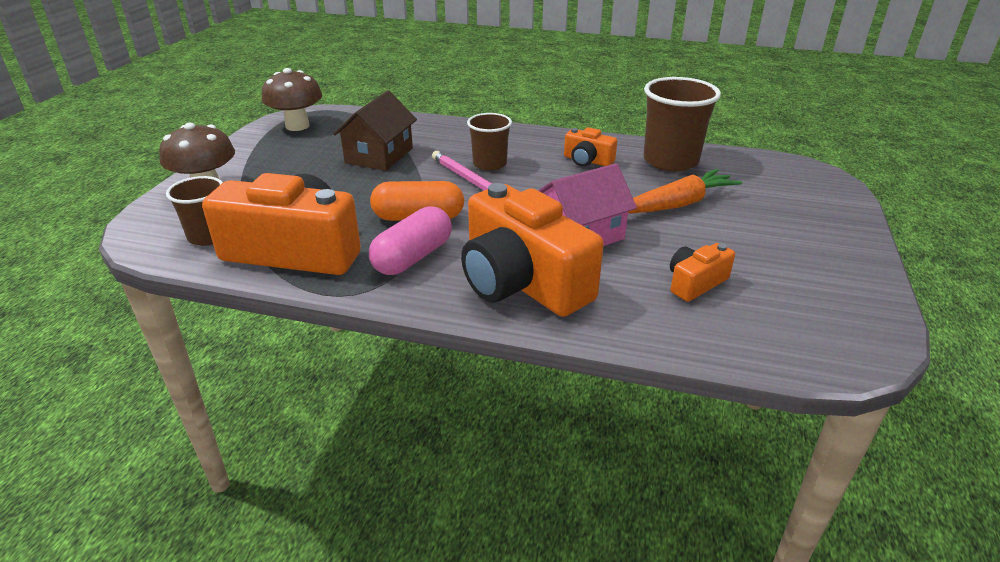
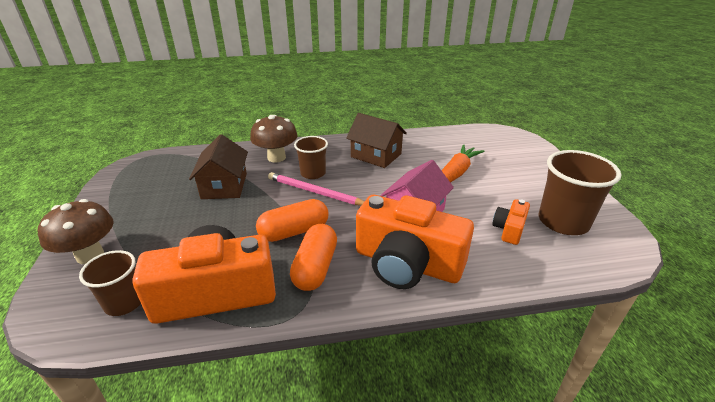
camera: 25 degrees left, 0 degrees up
(297, 126) = (135, 175): brown mushroom -> brown mushroom (276, 157)
(413, 257) = (315, 268): pink capsule -> orange capsule
(587, 161) = (376, 155): orange camera -> brown house
(670, 161) = (426, 144): brown cup -> brown cup (563, 222)

